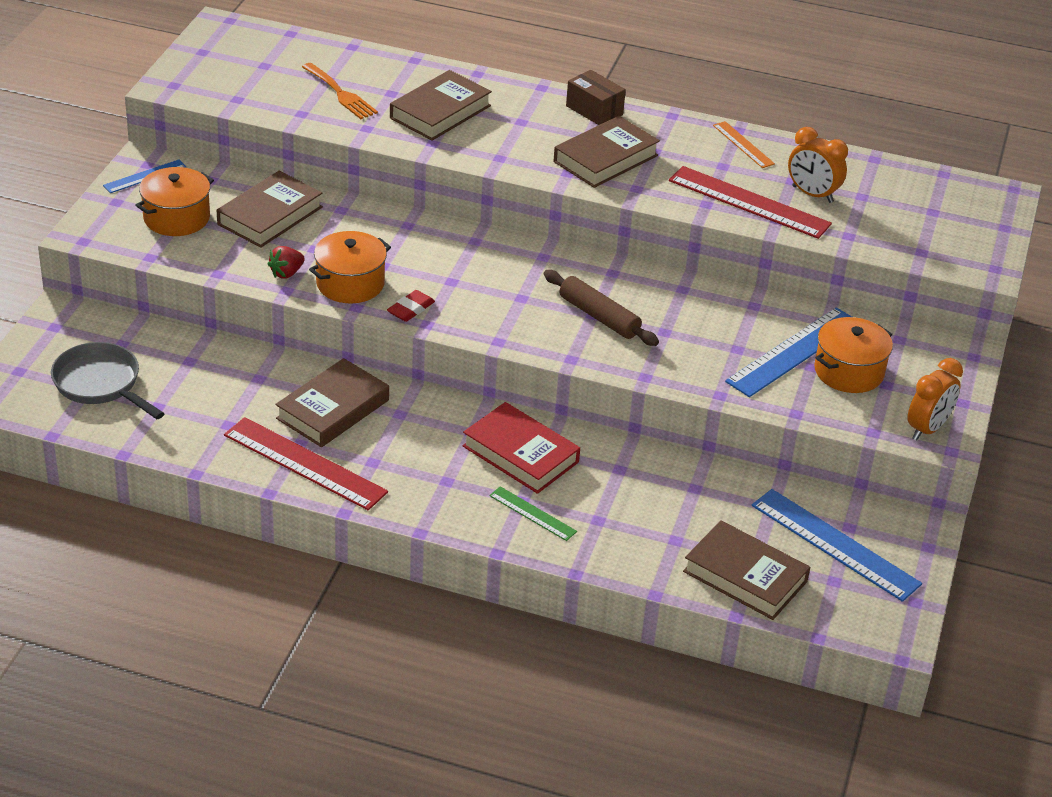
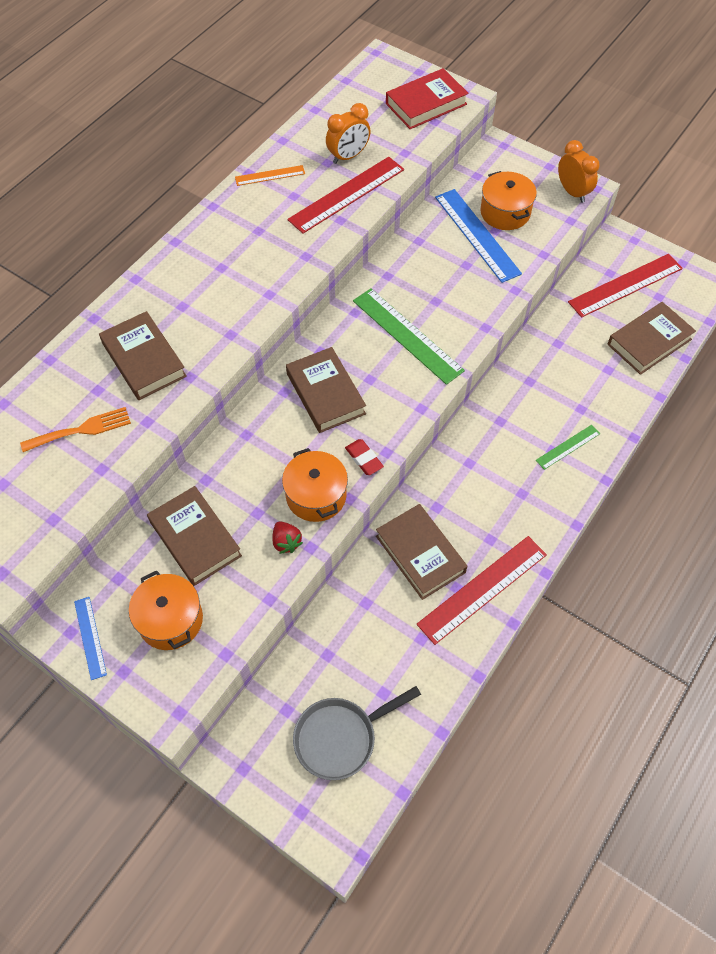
camera: 70 degrees left, 20 degrees up
(520, 454) = (501, 438): red book -> red book (426, 104)
(594, 110) = (185, 253): brown box -> none
(599, 316) = (407, 335): brown rolling pin -> green ruler
(605, 158) = (258, 264): brown book -> brown book (325, 394)
(835, 544) = (625, 285): blue ruler -> red ruler

